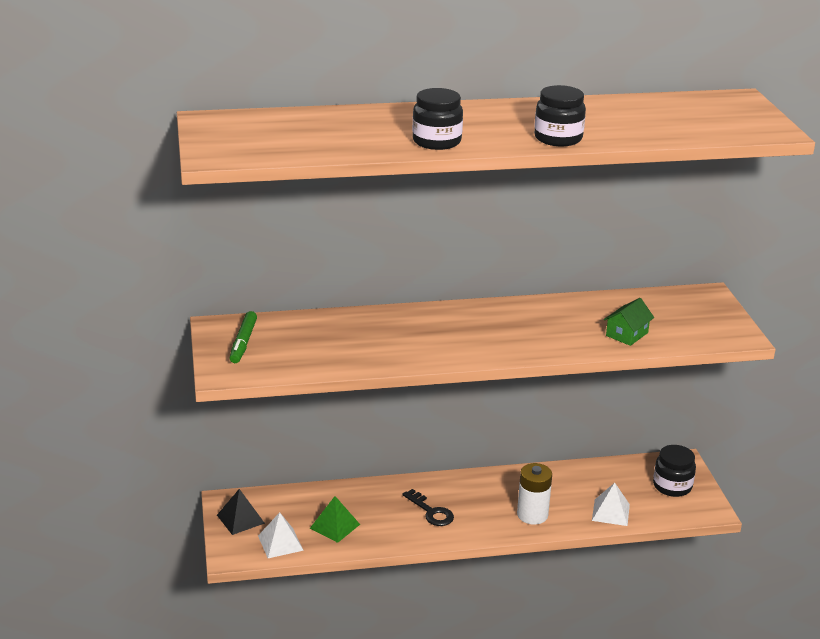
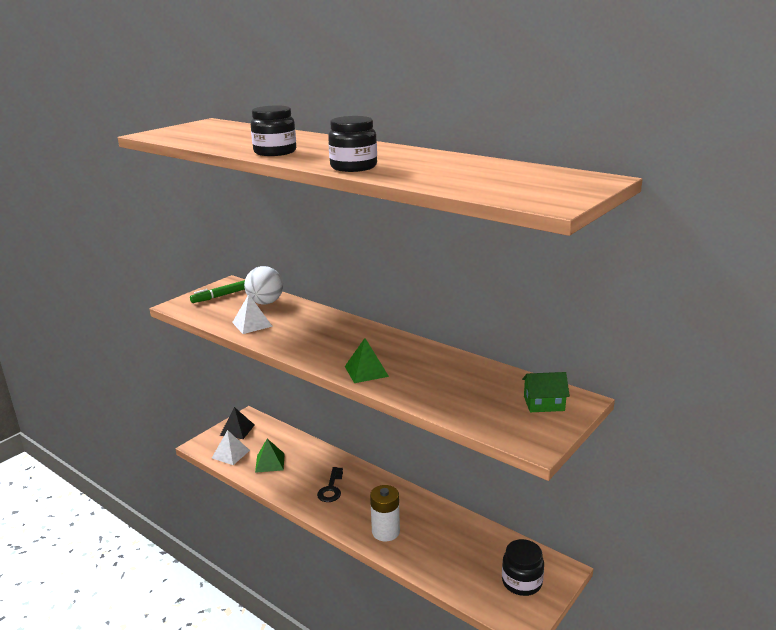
camera: 50 degrees right, 5 degrees down
(308, 328) = (265, 302): none -> white ball
(539, 344) = (366, 371): none -> green pyramid
(610, 512) = (441, 567): white pyramid -> white pyramid (252, 324)
(627, 334) = (443, 395): green house -> green house (544, 403)

